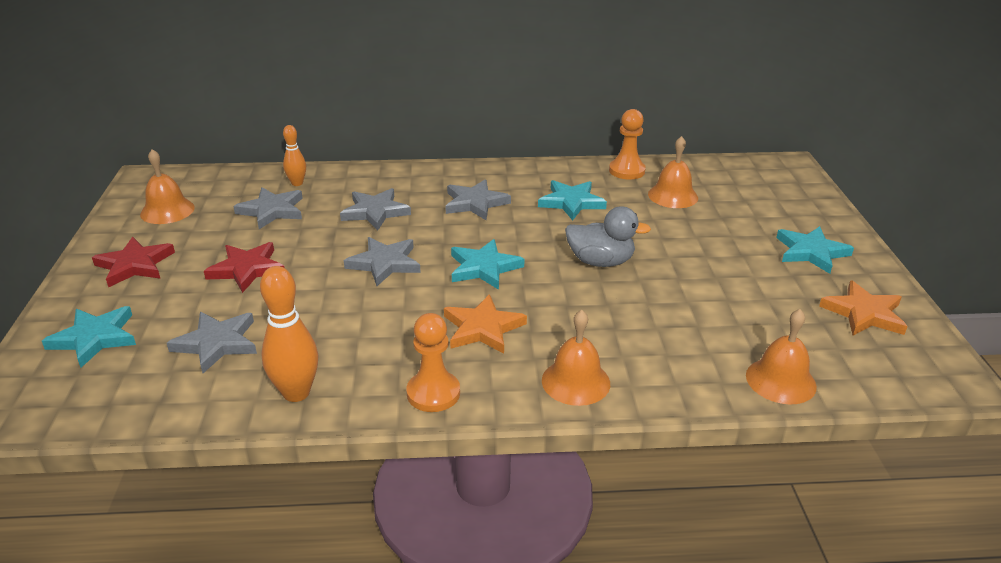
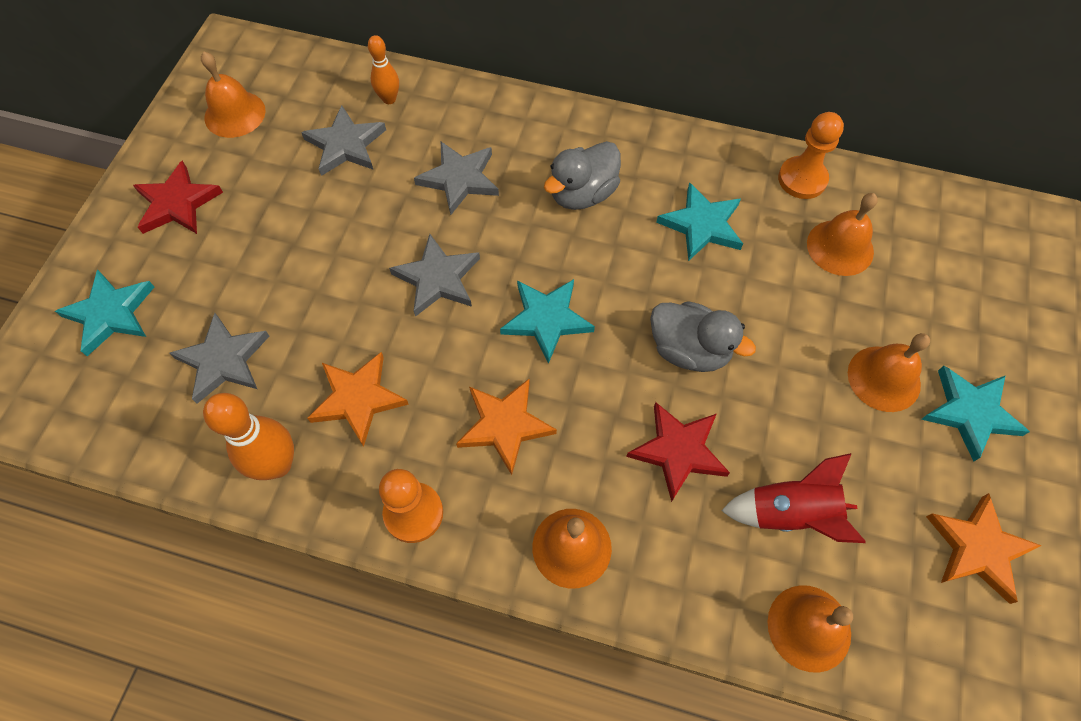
camera: 20 degrees right, 30 degrees up
(247, 269) = (288, 244): red star -> red star (678, 451)
(351, 340) = (358, 399): none -> orange star
(475, 203) = (582, 194): grey star -> grey duck
(726, 326) = (789, 514): none -> red rocket
(744, 248) = (884, 378): none -> orange bell

